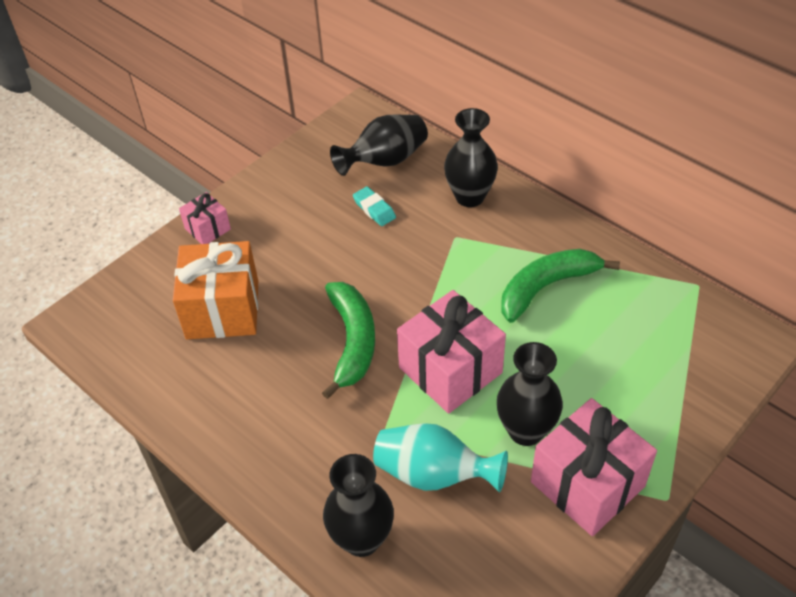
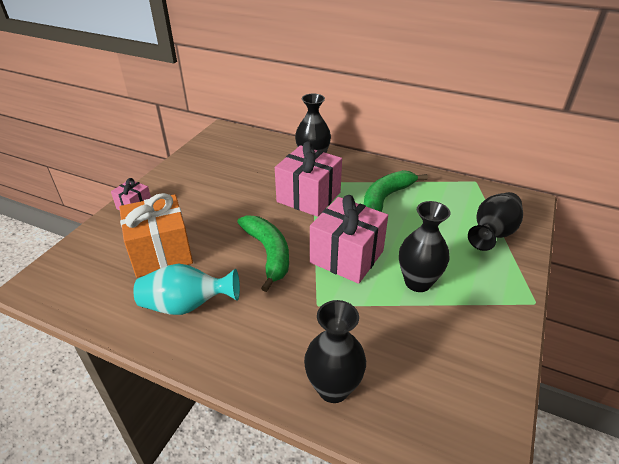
camera: 20 degrees left, 10 degrees down
(374, 209) = (252, 176): turquoise eraser -> none
(385, 161) = (249, 151): black vase -> black vase (492, 233)
(433, 474) = (367, 326): turquoise vase -> turquoise vase (186, 305)
(587, 484) = (478, 306): pink gift -> pink gift (308, 197)

